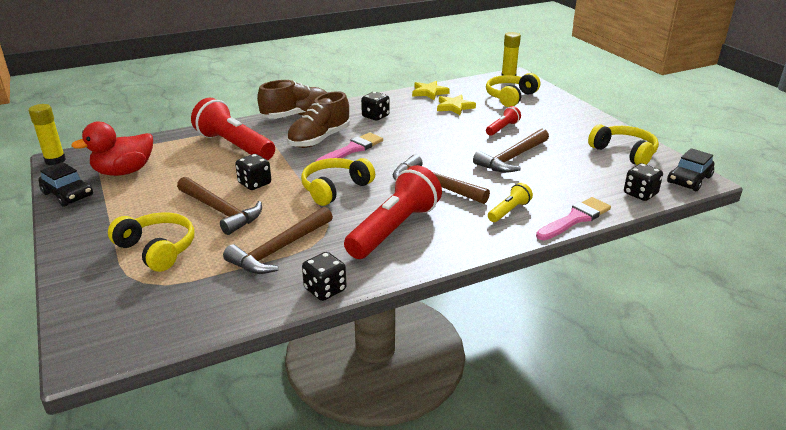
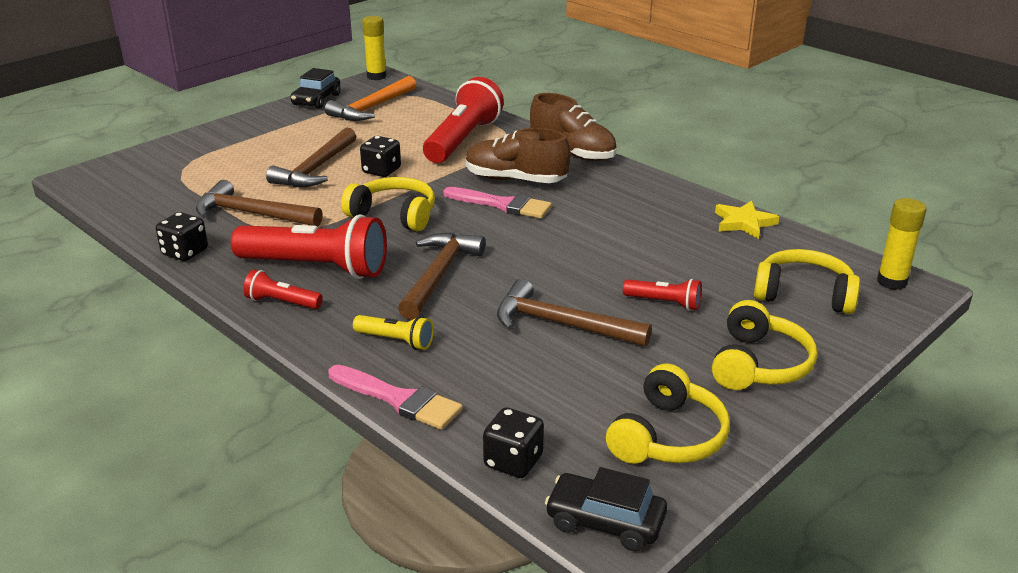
camera: 70 degrees right, 0 degrees up
(124, 172) = (372, 108): red duck -> orange hammer
(157, 249) = (235, 160): yellow headphones -> yellow headphones (758, 364)
(375, 116) = (616, 200): black dice -> none
(437, 248) = (282, 302): none -> red flashlight
(454, 107) = (708, 251): yellow star -> none

